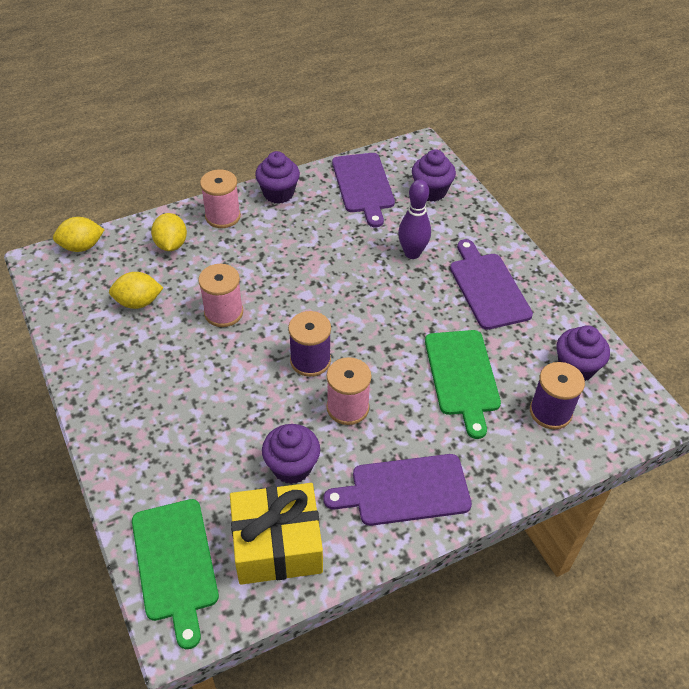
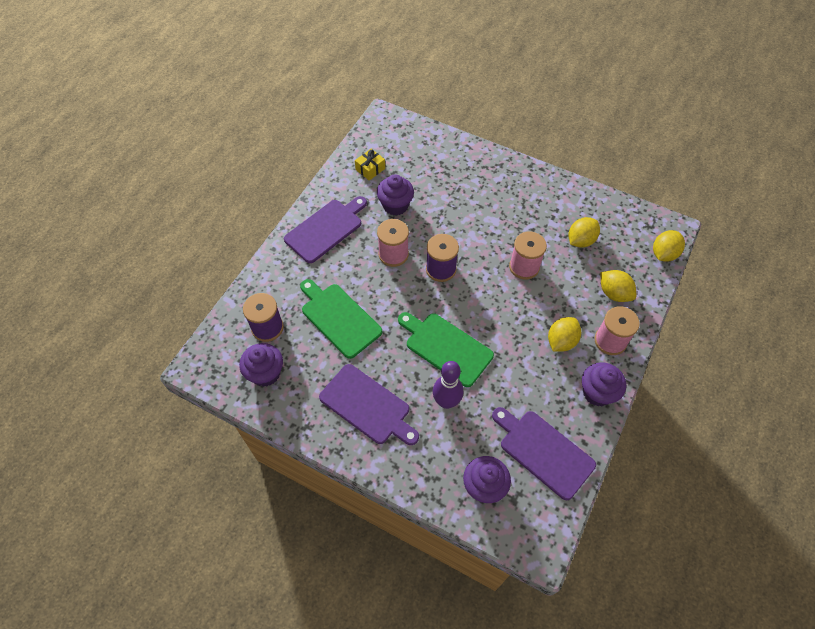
camera: 145 degrees right, 10 degrees up
(175, 564) = (409, 136): green cutting board -> green cutting board (446, 347)
(264, 238) = (561, 341): none -> yellow lemon
(277, 544) = (370, 169): yellow gift -> yellow gift, size x0.47

